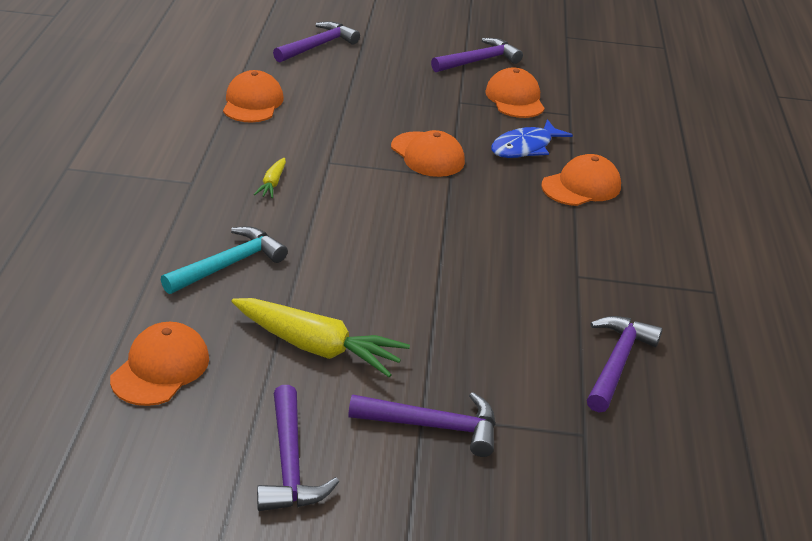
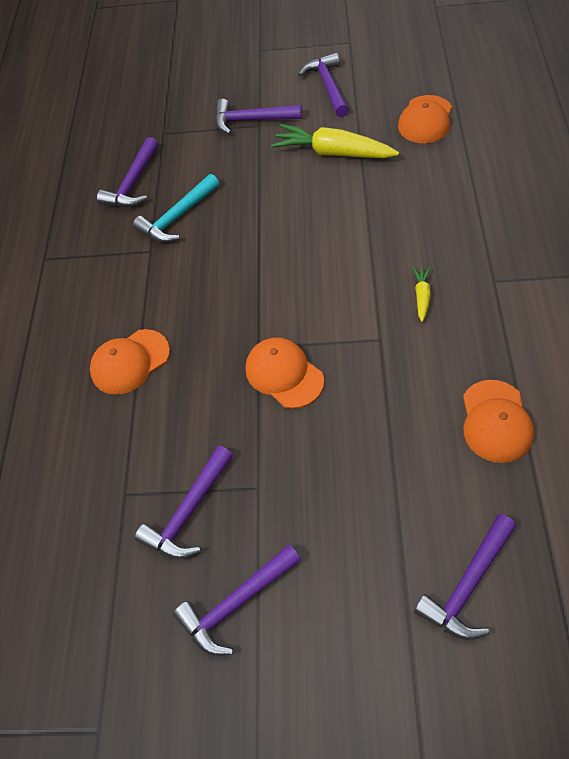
camera: 175 degrees left, 20 degrees up
(229, 264) = (420, 202): turquoise hammer -> turquoise hammer (177, 217)
(515, 99) = (189, 512): orange cap -> purple hammer
(525, 147) = (182, 412): blue fish -> none

